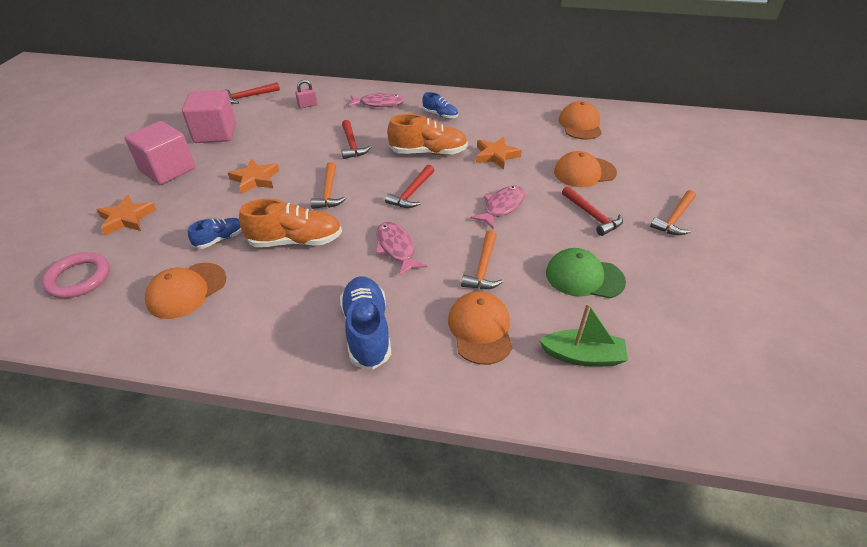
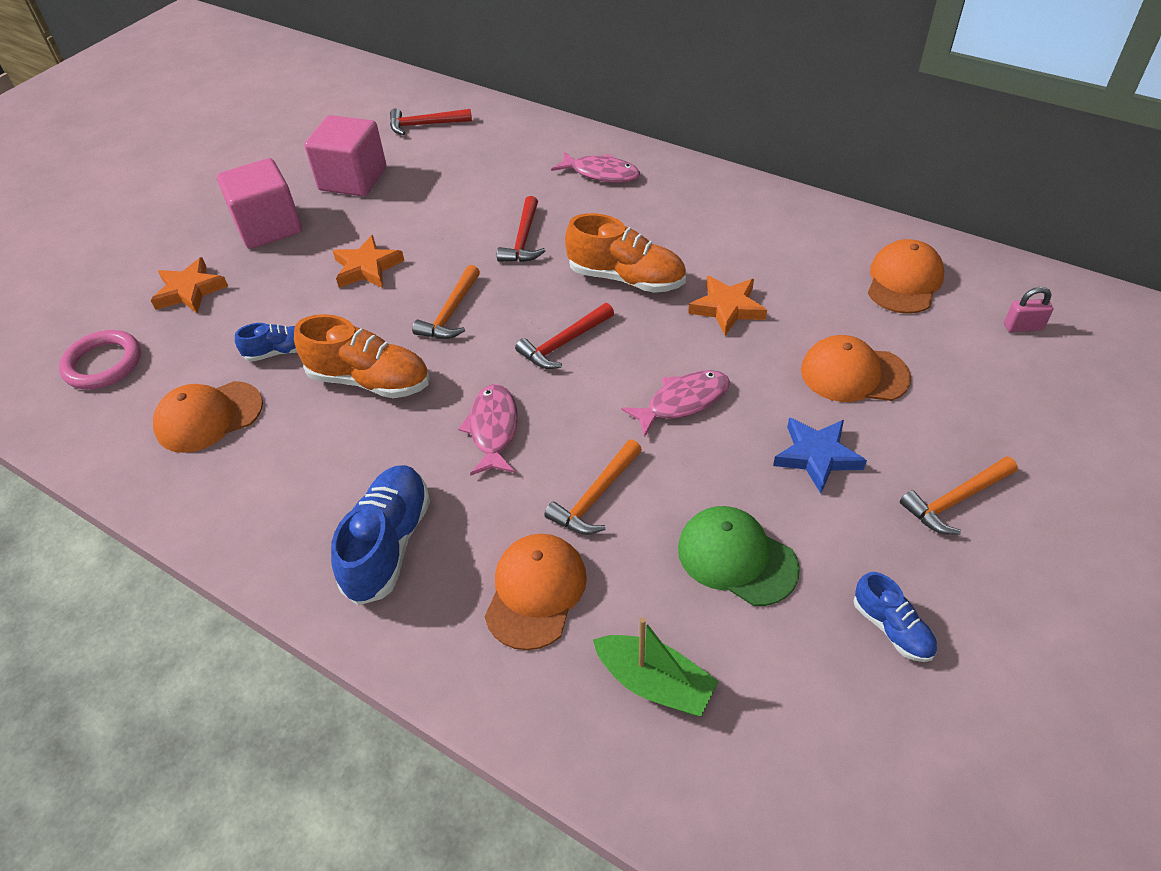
camera: 25 degrees right, 5 degrees up
(307, 105) = (497, 156): pink padlock -> pink padlock (1023, 327)
(440, 115) = (682, 213): blue shoe -> blue shoe (892, 628)
(592, 216) = (817, 456): red hammer -> blue star

